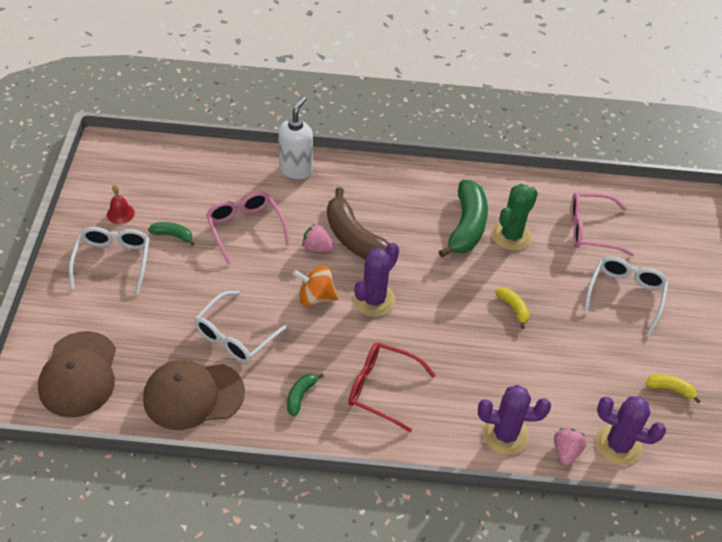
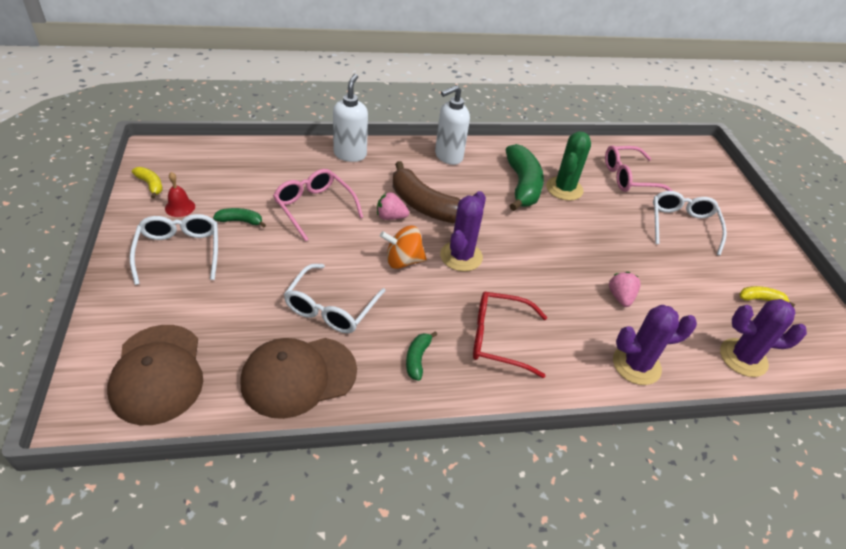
camera: 15 degrees left, 5 degrees down
(398, 182) = (448, 156): none -> white soap dispenser
(513, 309) = (593, 248): yellow banana -> yellow banana (150, 185)
(566, 452) = (700, 372): pink strawberry -> pink strawberry (620, 297)

